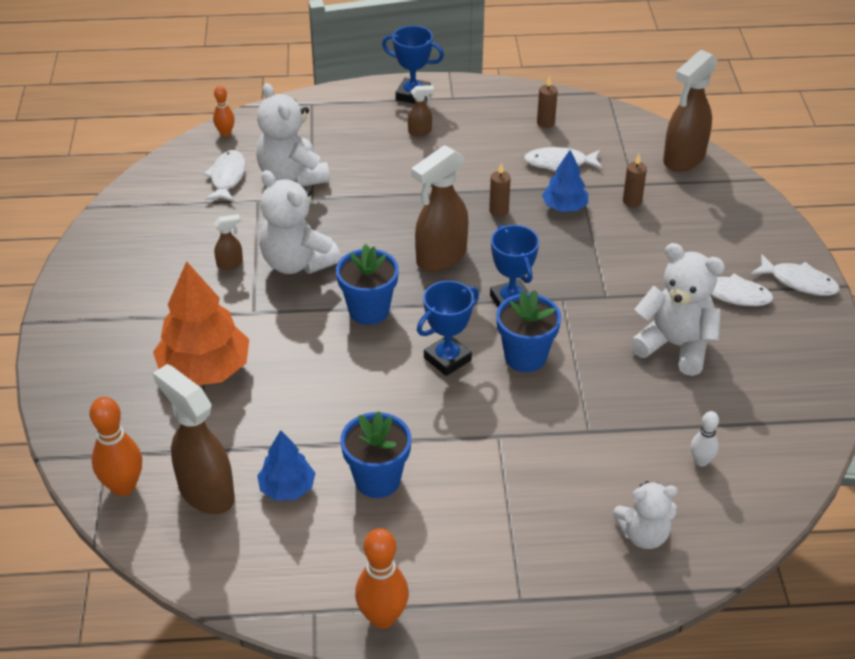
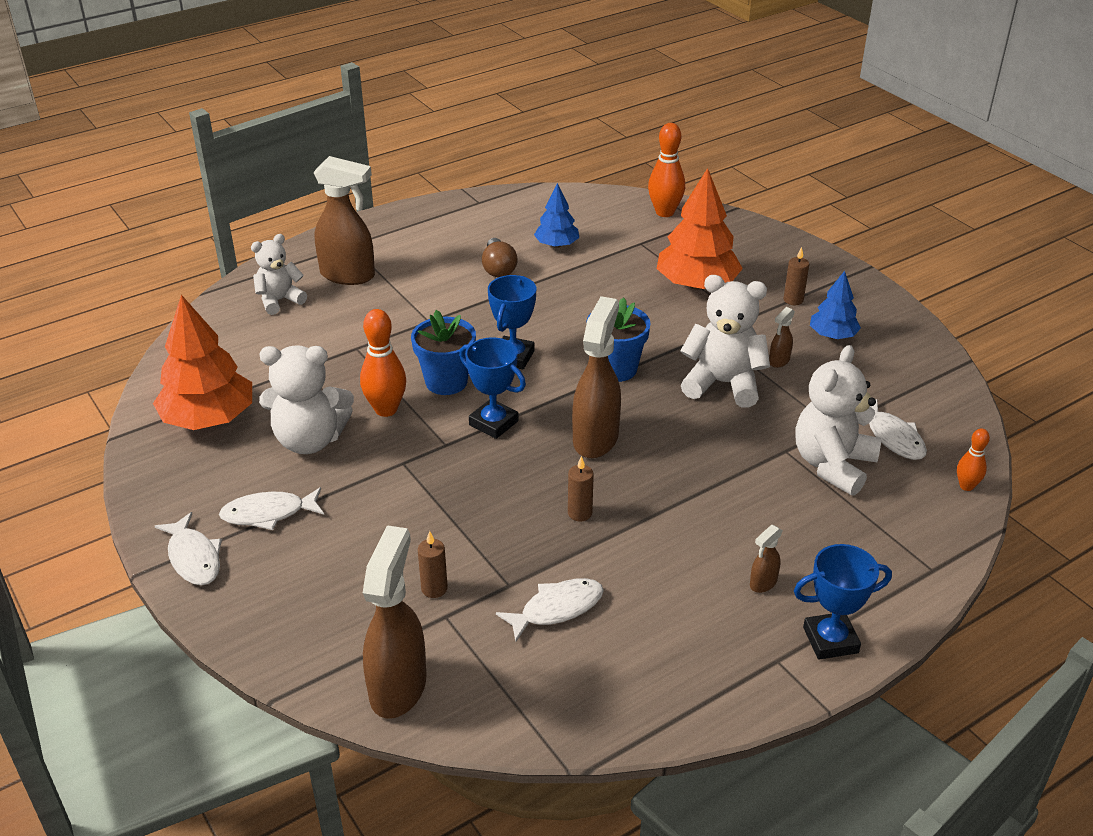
camera: 150 degrees right, 5 degrees down
(205, 492) = (608, 226): brown spray bottle -> brown spray bottle (348, 275)
(292, 176) = (832, 465): white teddy bear -> white teddy bear turned 90 degrees counterclockwise
(377, 480) = (498, 268): blue flower pot -> brown light bulb
(382, 617) = (434, 212): orange bowling pin -> orange bowling pin (386, 409)
(545, 123) = (621, 670): brown candle -> brown candle (793, 300)
(564, 207) = (510, 548): blue tree -> blue tree (832, 335)
(701, 461) = (251, 358): white bowling pin -> none
(761, 403) = (209, 419): none -> orange tree
(799, 282) = (193, 558): white fish -> white fish turned 120 degrees counterclockwise

